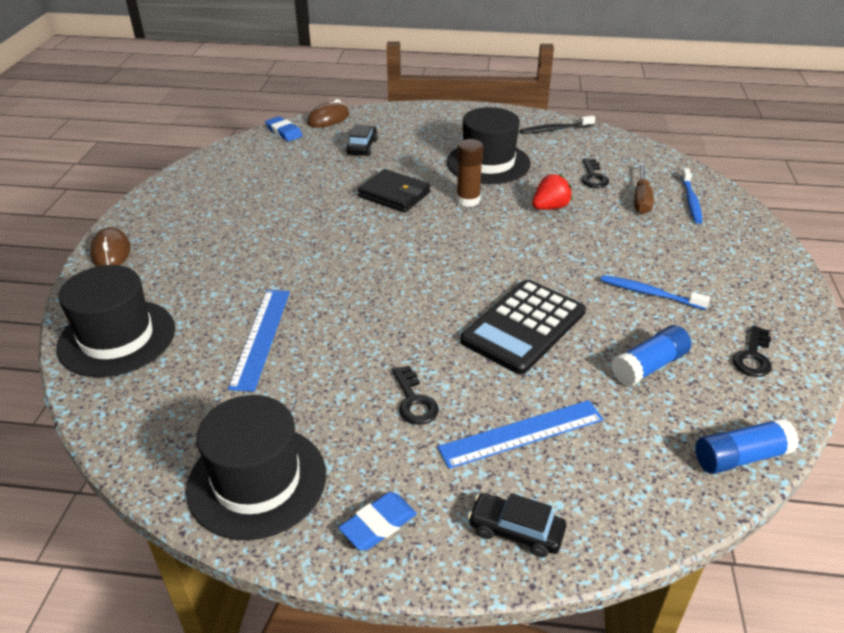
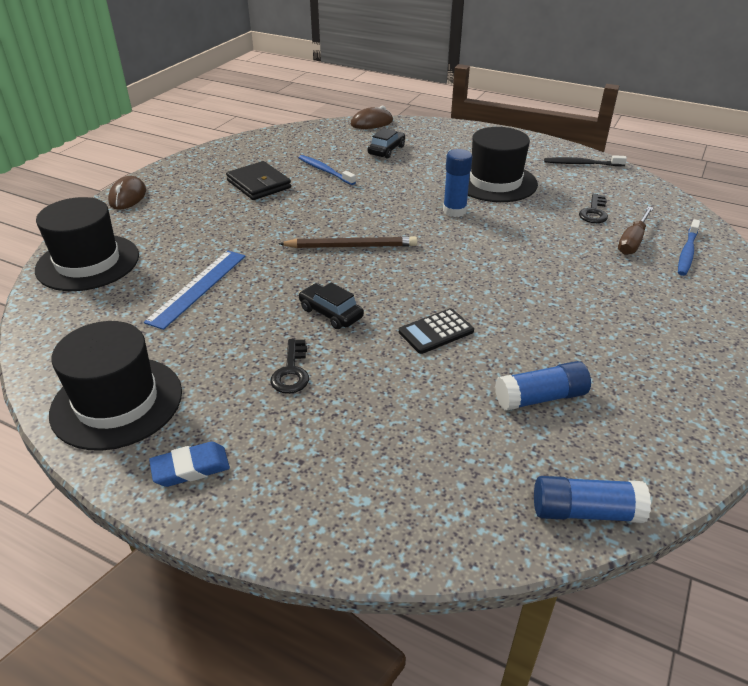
camera: 20 degrees right, 0 degrees up
(284, 132) = (326, 128): blue eraser -> none
(391, 258) = (351, 246): none -> brown pencil
(394, 194) = (389, 194): black wallet -> black wallet (259, 184)
(468, 200) = (454, 211): brown glue stick -> blue glue stick
(516, 531) = (308, 512): black car -> black car (331, 313)
(521, 433) = (371, 426): blue ruler -> none
(524, 326) = (436, 331): black calculator -> black calculator, size x0.54
(550, 207) = (531, 231): red strawberry -> none
(650, 293) = (586, 330): blue toothbrush -> blue toothbrush (325, 171)
(753, 357) = (663, 417): black key -> none

